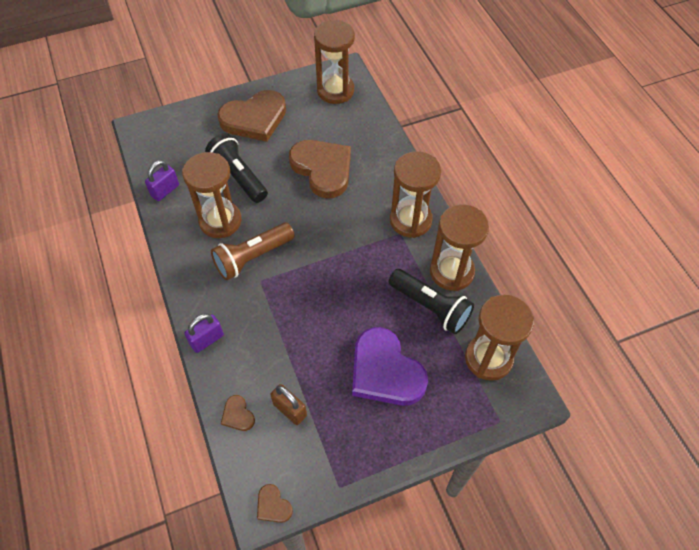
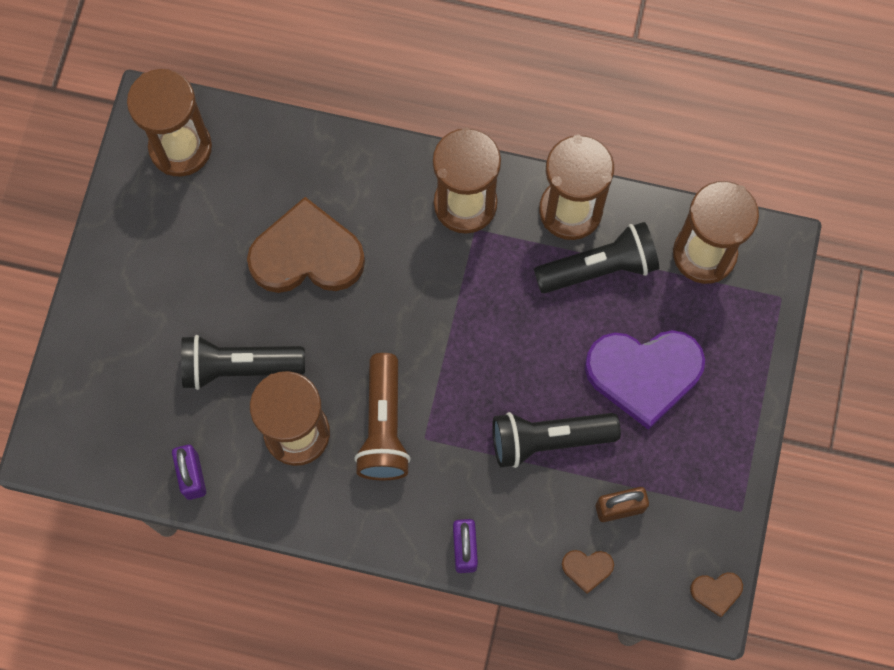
camera: 55 degrees left, 15 degrees up
(254, 119) = (150, 286): brown heart -> none
(304, 344) = (548, 440): none -> black flashlight

